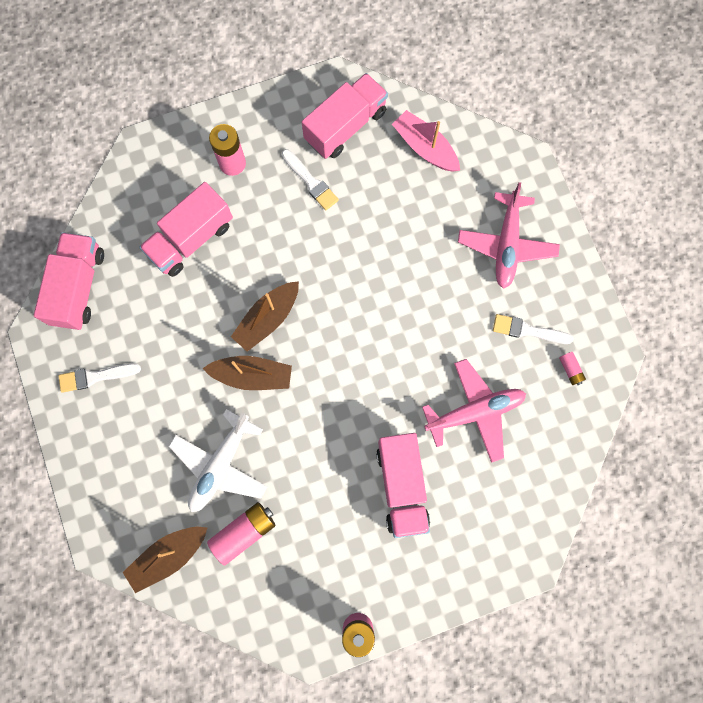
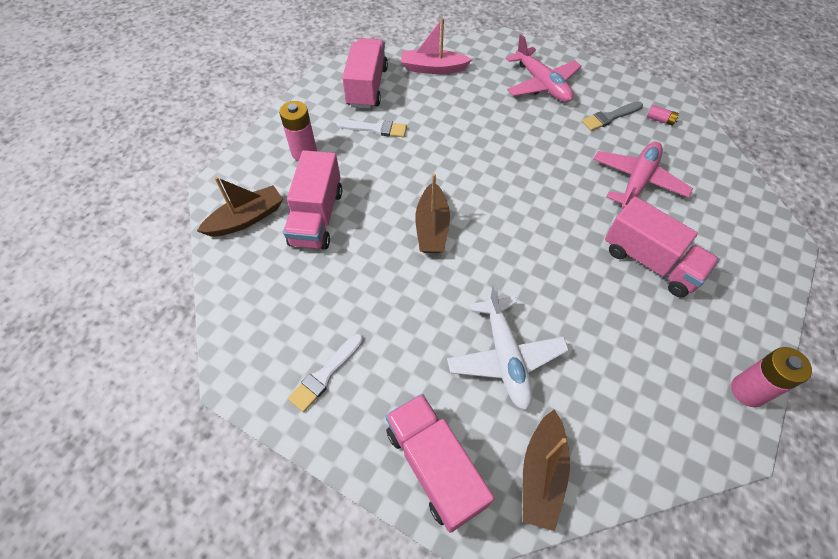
camera: 40 degrees left, 20 degrees down
(78, 287) = (245, 315): pink truck -> pink truck (435, 466)
(244, 532) = (581, 394): pink battery -> none
(252, 375) = (461, 272): brown boat -> brown boat (246, 219)
(528, 330) = (610, 117): white brush -> grey brush

